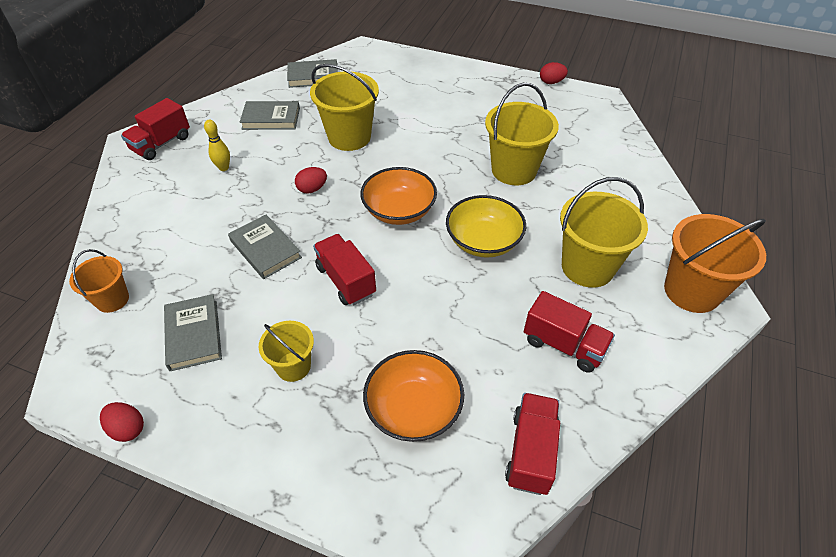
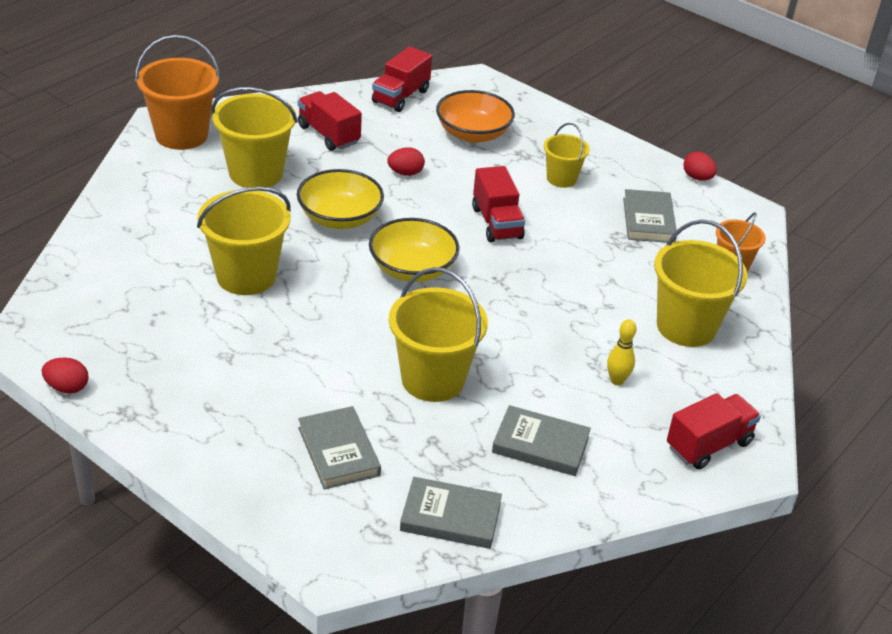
camera: 165 degrees left, 10 degrees down
(167, 223) = (686, 327): none -> yellow bucket
(265, 249) = (573, 271): grey book -> grey book (338, 451)
(312, 189) = (506, 321): red egg -> red egg (405, 173)
(399, 211) = (412, 269): orange bowl -> yellow bowl

